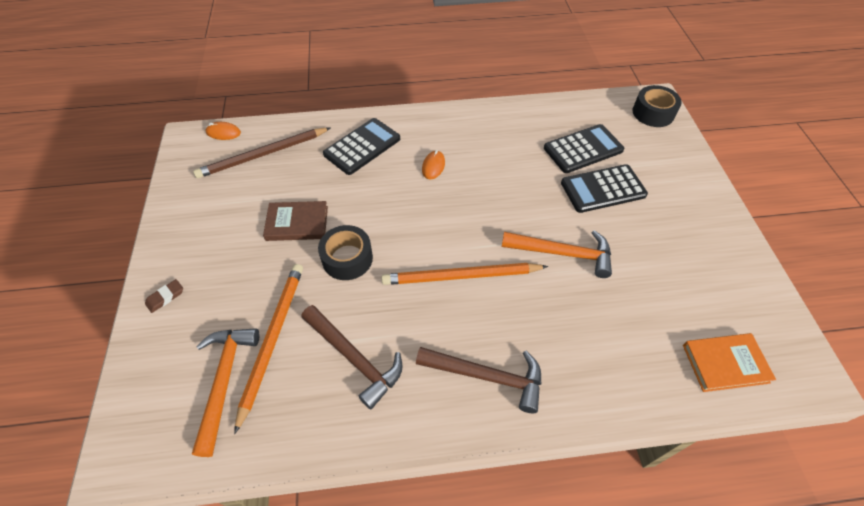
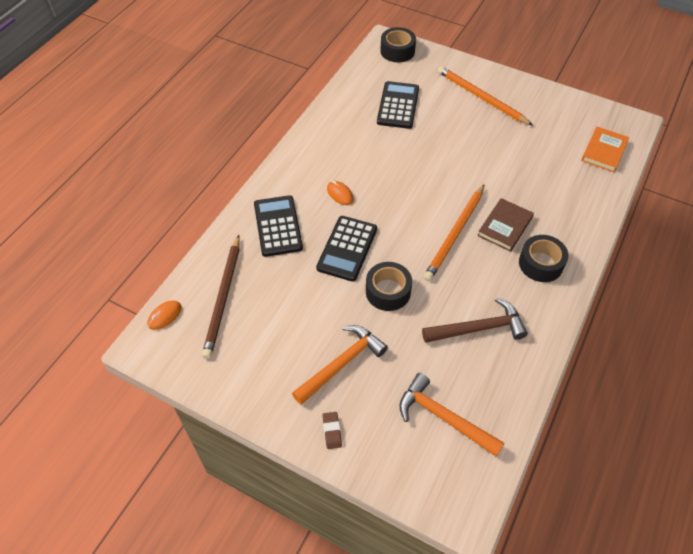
camera: 55 degrees left, 0 degrees up
(272, 339) = (428, 371): orange pencil -> orange pencil (481, 97)
(297, 223) = (326, 307): brown book -> brown book (505, 226)
(487, 377) = (540, 264): brown hammer -> black tape
(563, 254) = (477, 171): orange hammer -> orange hammer (342, 364)
(603, 189) = (441, 119): black calculator -> black calculator (347, 248)

